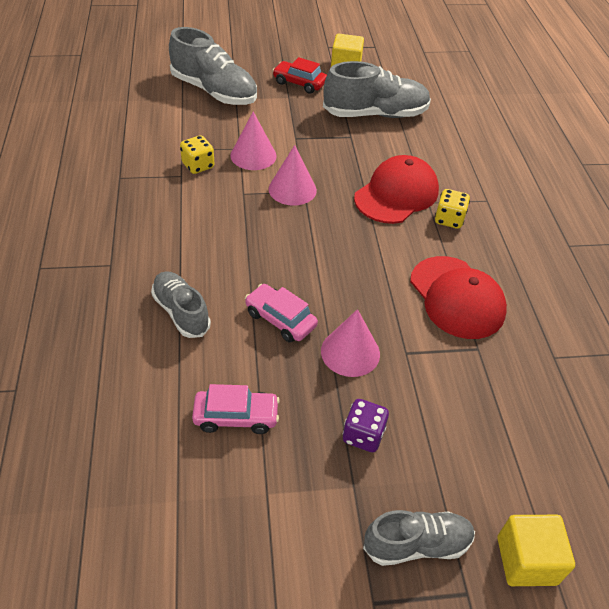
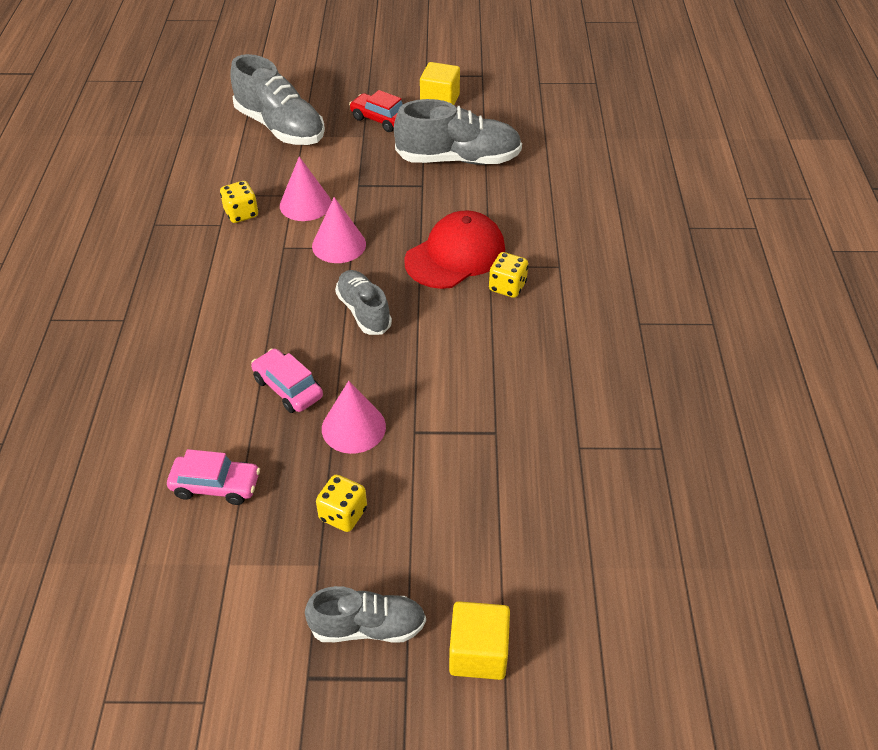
camera: 10 degrees right, 0 degrees up
(181, 312) = (185, 374): grey shoe -> grey shoe (363, 311)
(363, 435) = (343, 514): purple dice -> yellow dice
(457, 297) = (489, 375): red cap -> none

